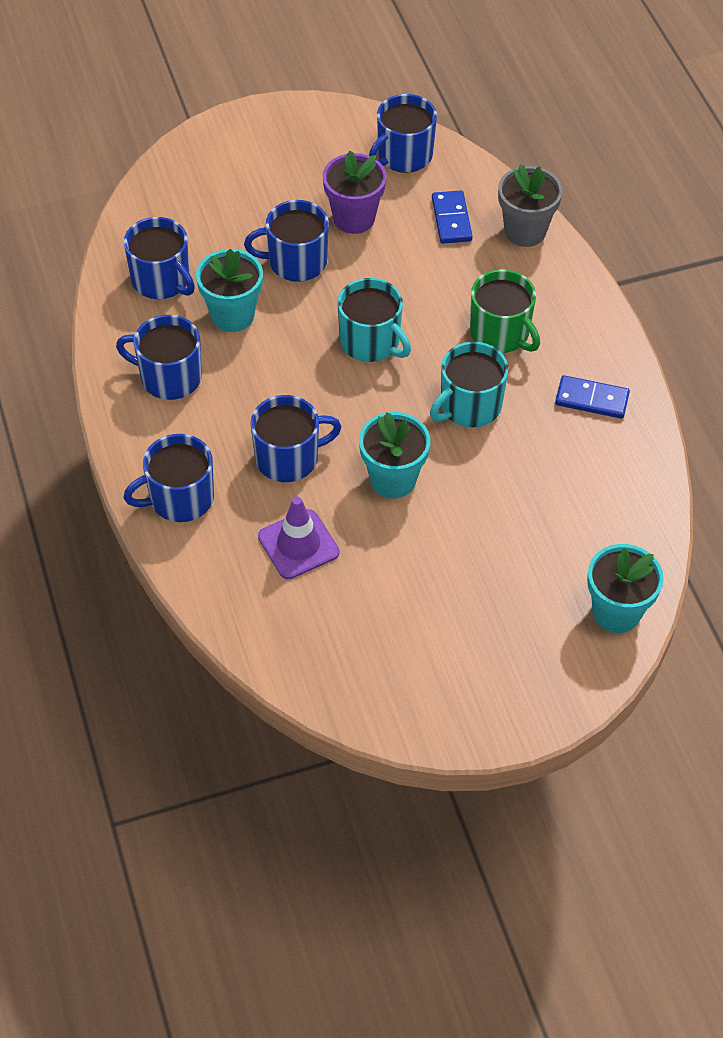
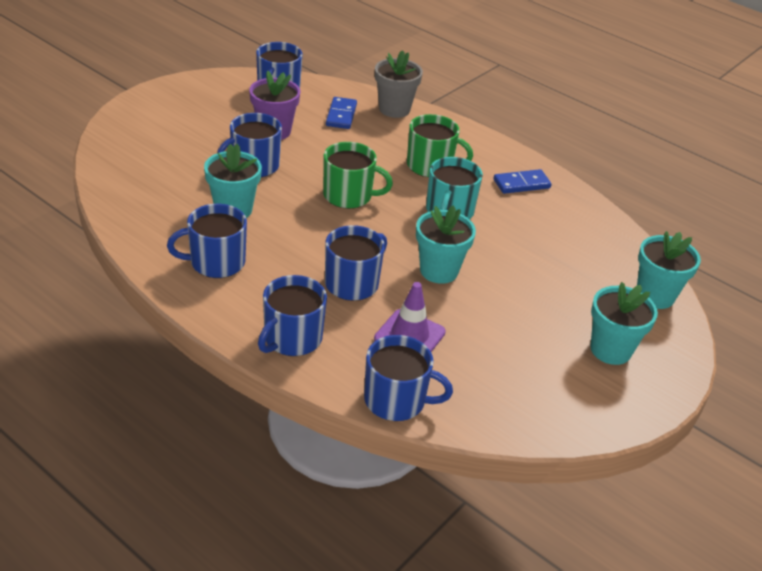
camera: 35 degrees left, 15 degrees down
(161, 280) = (159, 204): blue mug -> blue mug (396, 400)
(371, 342) = (349, 196): turquoise mug -> green mug
(451, 219) = (341, 115): blue domino -> blue domino turned 45 degrees clockwise
(500, 653) = (610, 350): none -> turquoise flower pot

